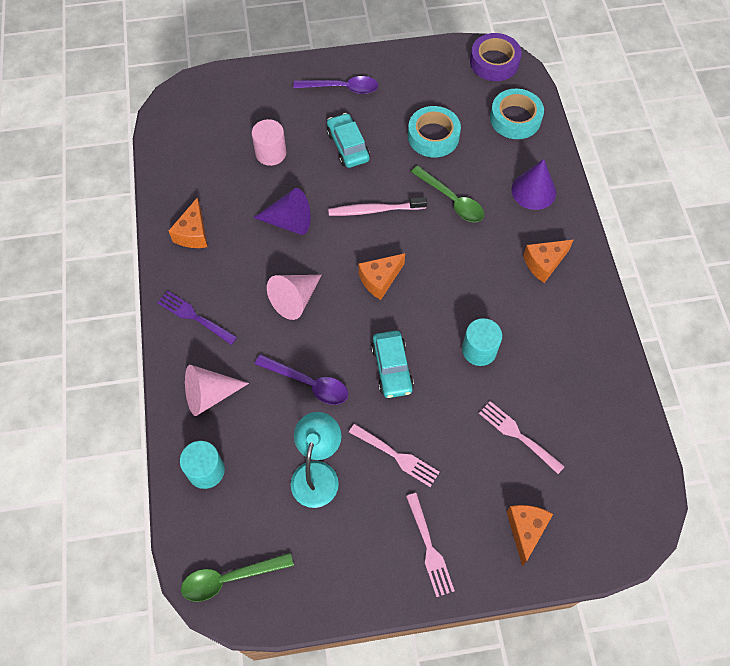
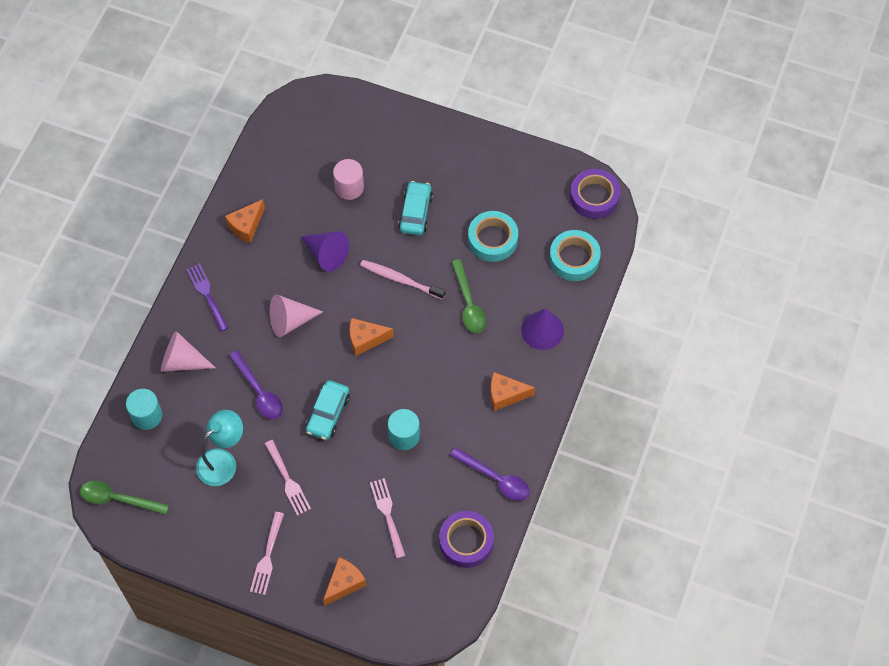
camera: 30 degrees right, 0 degrees up
(342, 88) = (445, 157): purple spoon -> purple spoon (495, 478)
(610, 419) = (466, 541): none -> purple tape

